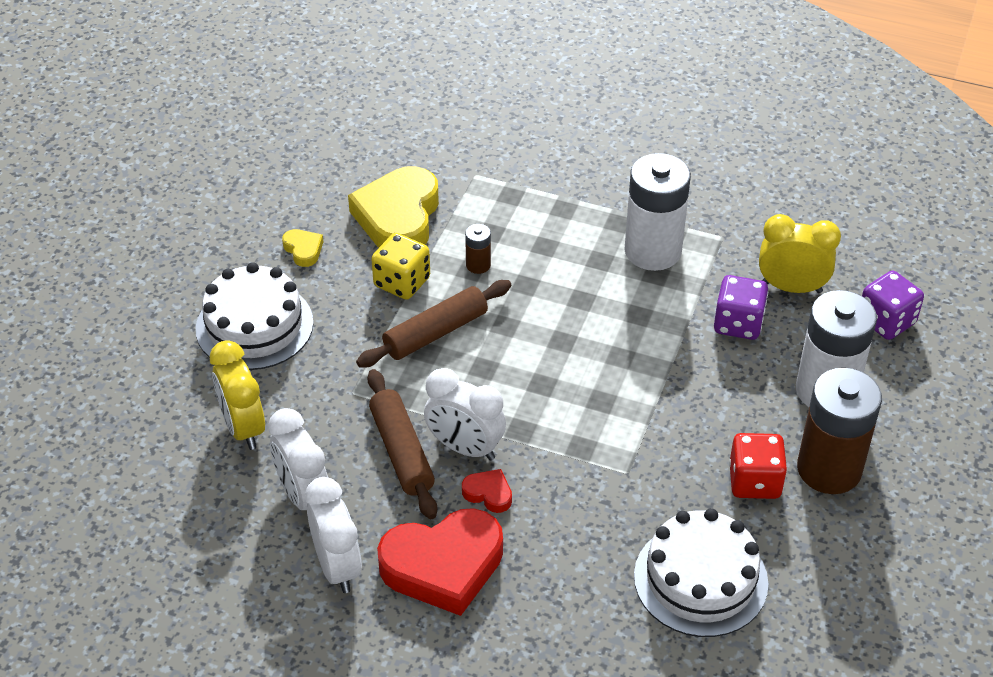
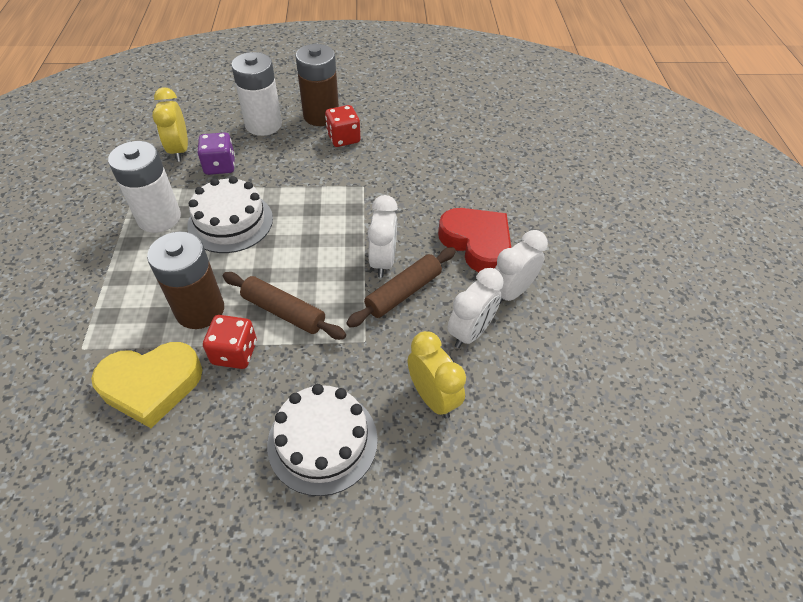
camera: 115 degrees left, 5 degrees up
(243, 428) = (432, 397): yellow clock -> yellow clock turned 75 degrees counterclockwise
(303, 250) = (214, 444): yellow heart -> none
(402, 282) = (234, 353): yellow dice -> red dice
(478, 265) = (200, 310): brown battery -> brown battery, size x2.31
(488, 493) = (412, 239): red heart -> none
(700, 579) = (419, 144): white cake -> white cake (230, 222)
(886, 321) = (198, 112): purple dice -> none

